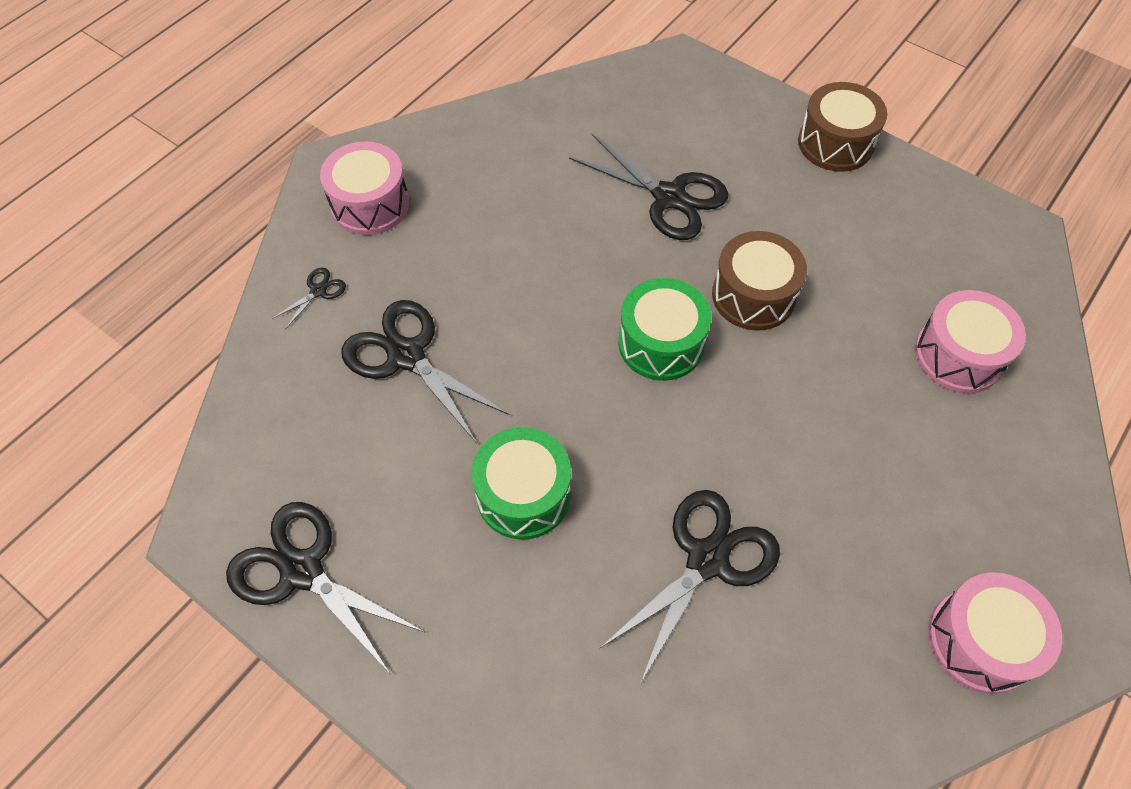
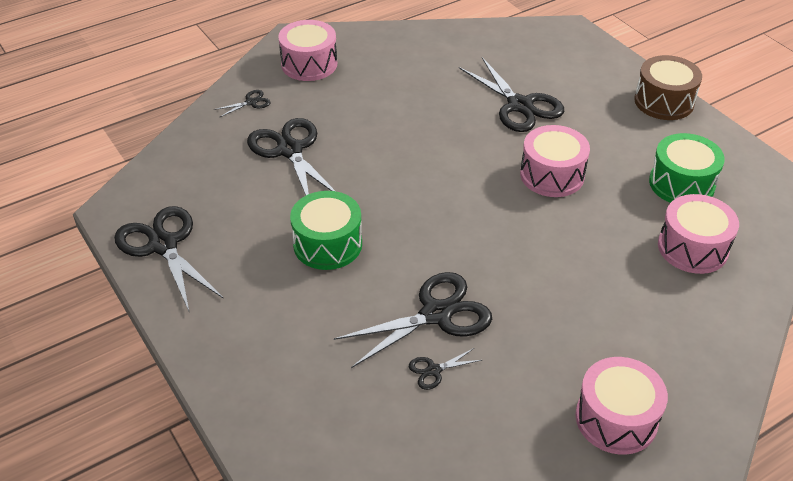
camera: 20 degrees right, 15 degrees down
(661, 343) = (469, 186): green drum -> green drum (681, 184)
(741, 648) = (434, 370): none -> black scissors
(753, 295) = (552, 175): brown drum -> pink drum

